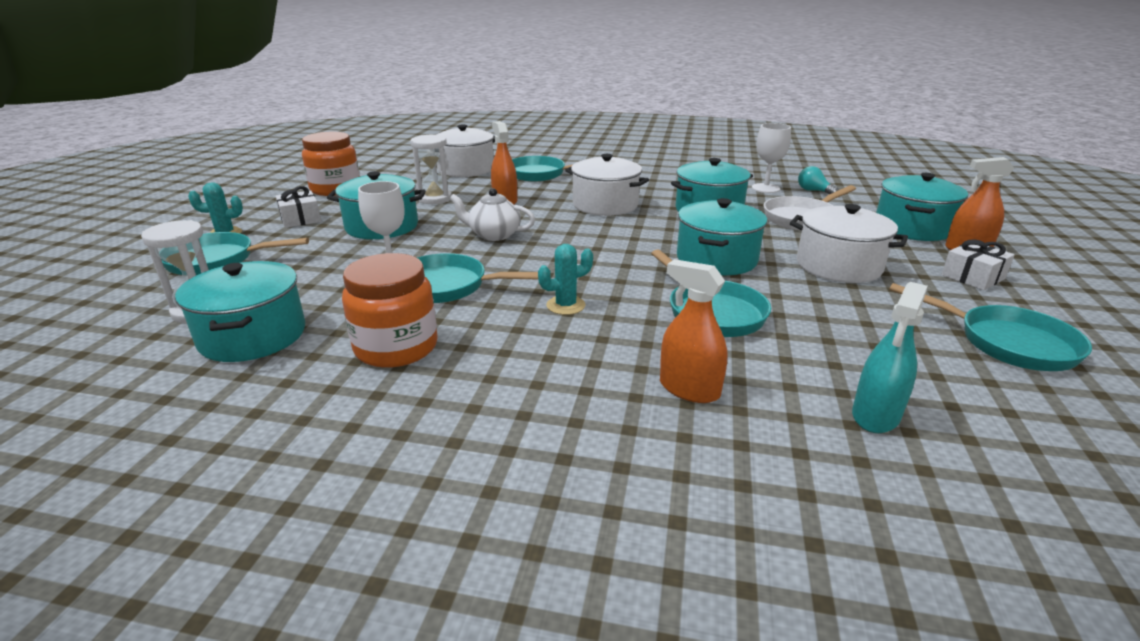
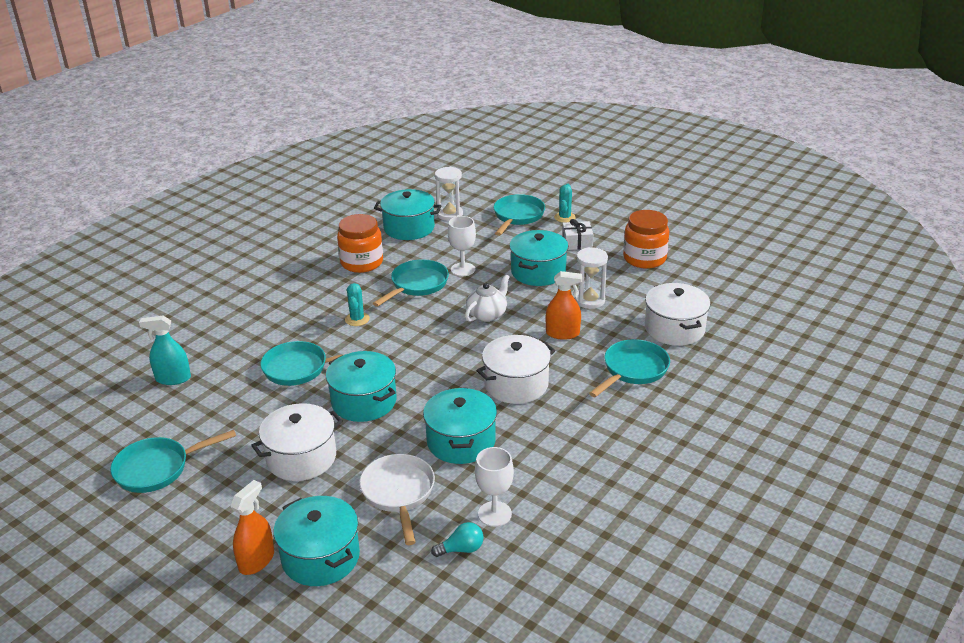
camera: 115 degrees right, 5 degrees up
(689, 389) = (246, 333): orange spray bottle -> none
(875, 415) = (173, 378): turquoise spray bottle -> turquoise spray bottle turned 60 degrees counterclockwise
(973, 277) = (222, 521): white gift -> none

